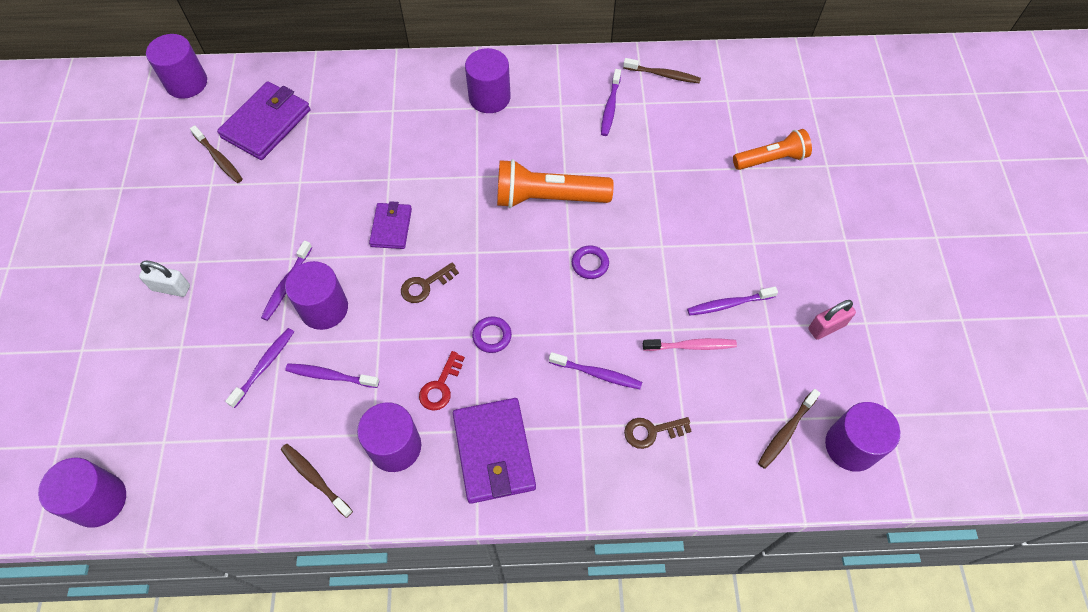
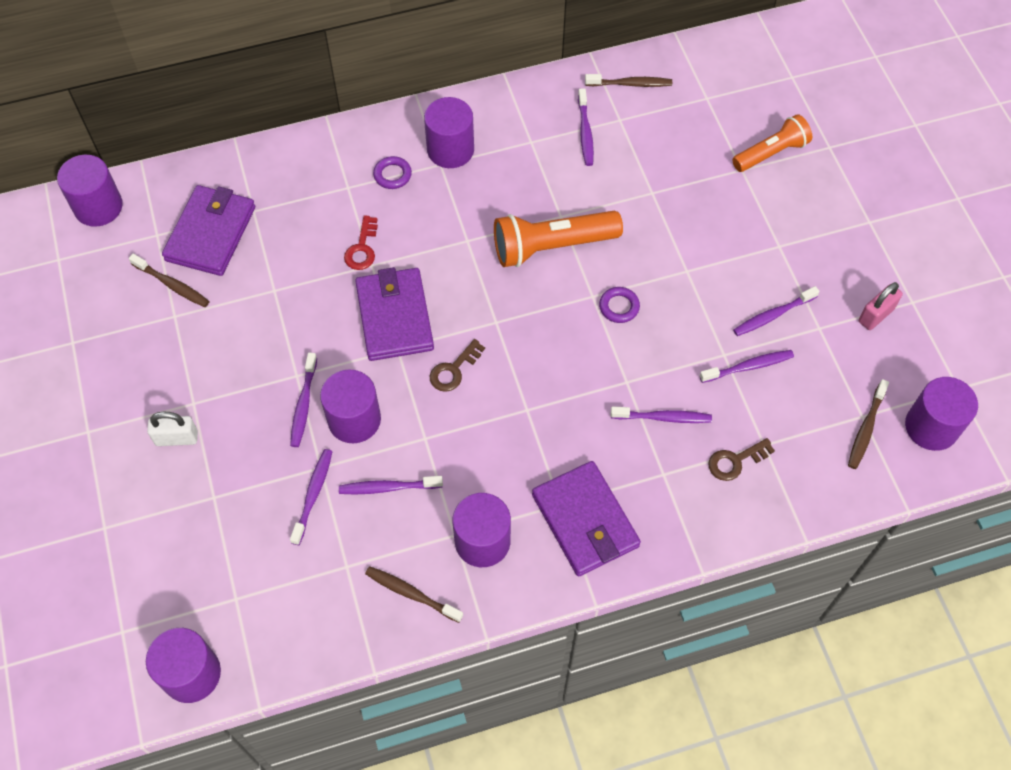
camera: 15 degrees left, 0 degrees up
(391, 227) = (394, 317): purple wallet -> purple wallet, size x1.69
(440, 386) = (507, 469): red key -> red key (362, 248)
(492, 336) = (542, 405): purple ring -> purple ring (392, 175)
(691, 346) = (748, 366): pink toothbrush -> purple toothbrush

